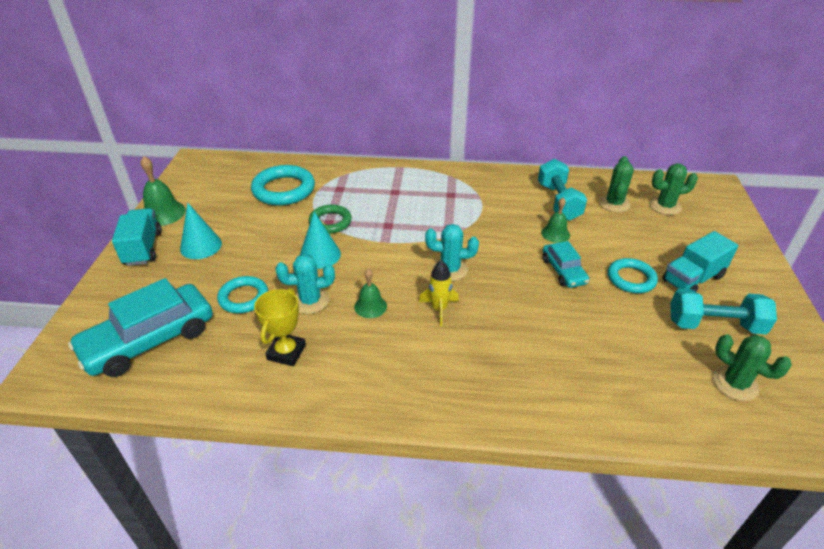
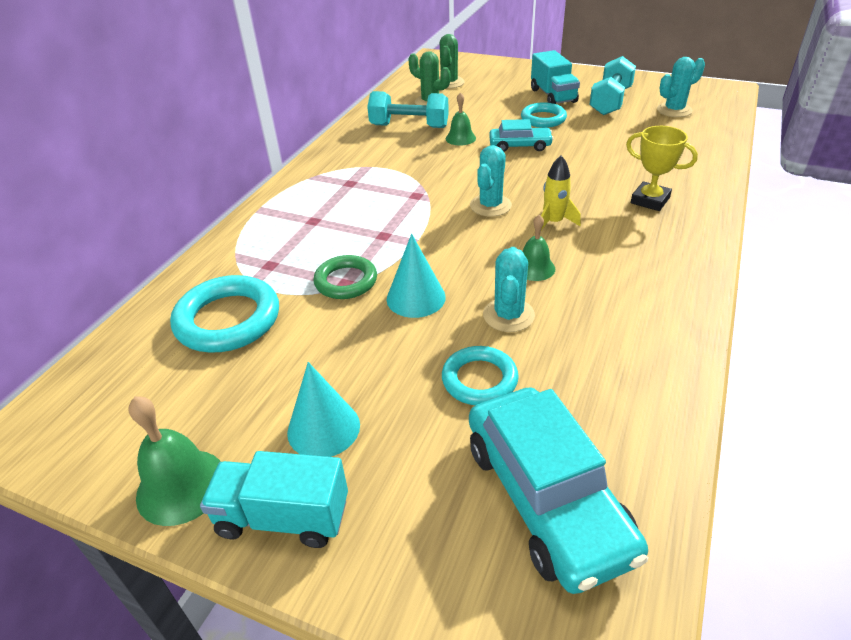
camera: 70 degrees left, 0 degrees up
(286, 352) = (601, 344): yellow trophy -> yellow trophy (650, 200)
(735, 384) = (674, 110): green cactus -> turquoise cactus

